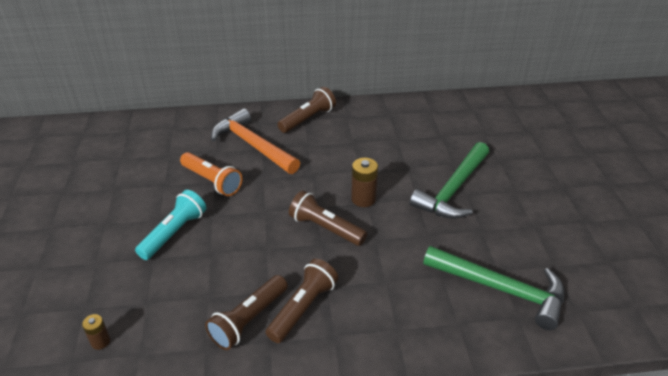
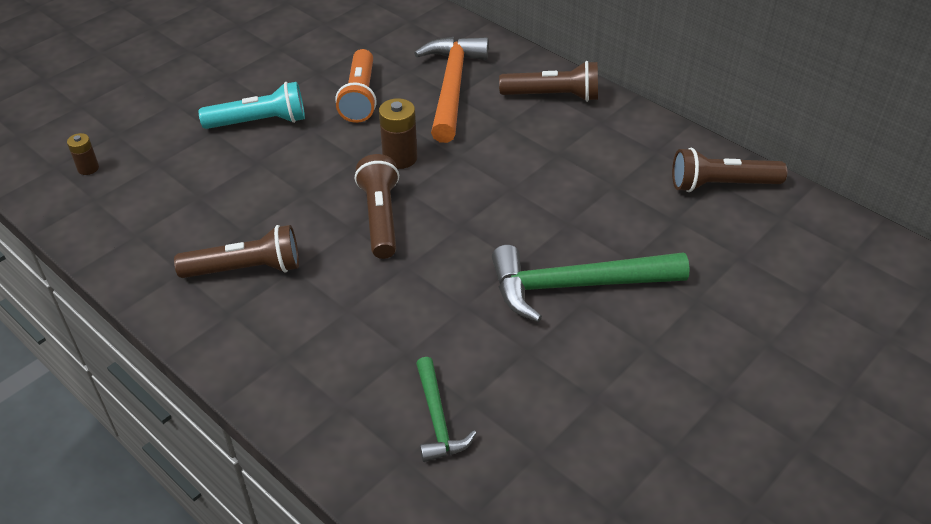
camera: 50 degrees right, 5 degrees up
(248, 320) = (195, 241): brown flashlight -> brown flashlight (721, 185)
(363, 199) = (464, 219): brown battery -> brown battery (400, 158)
(501, 289) = (438, 419): green hammer -> green hammer, size x0.55

